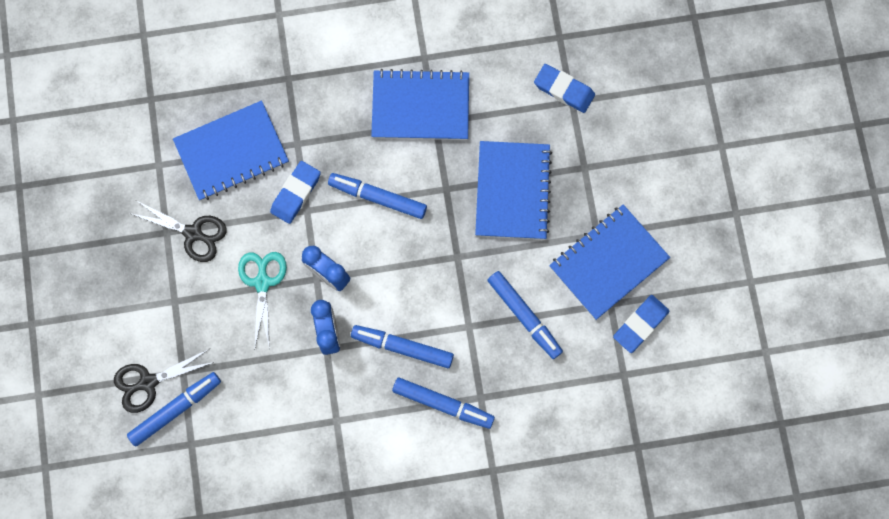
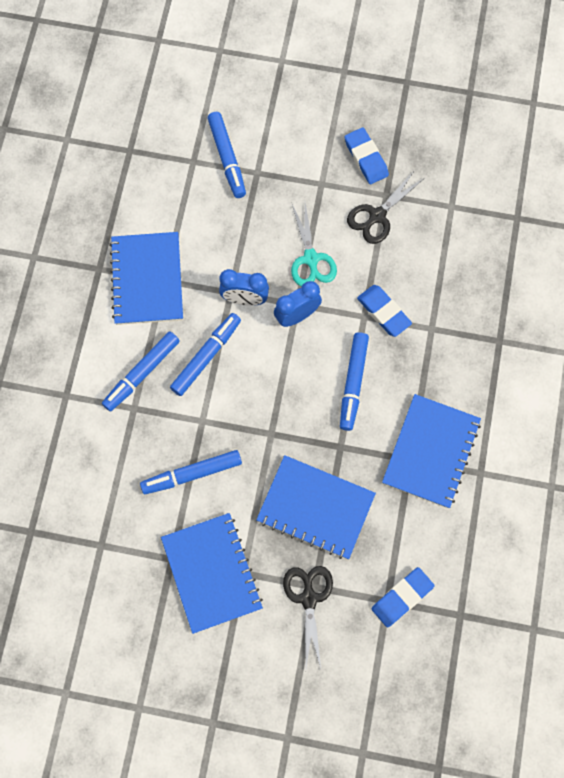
camera: 110 degrees right, 5 degrees down
(148, 382) = (259, 144): black scissors -> black scissors (309, 598)
(232, 152) = (442, 270): blue notebook -> blue notebook (147, 279)
(262, 282) = (311, 259): turquoise scissors -> turquoise scissors turned 60 degrees clockwise
(378, 198) = (353, 382): blue marker -> blue marker turned 150 degrees clockwise
(640, 324) = (140, 580): blue eraser -> blue eraser (366, 158)

